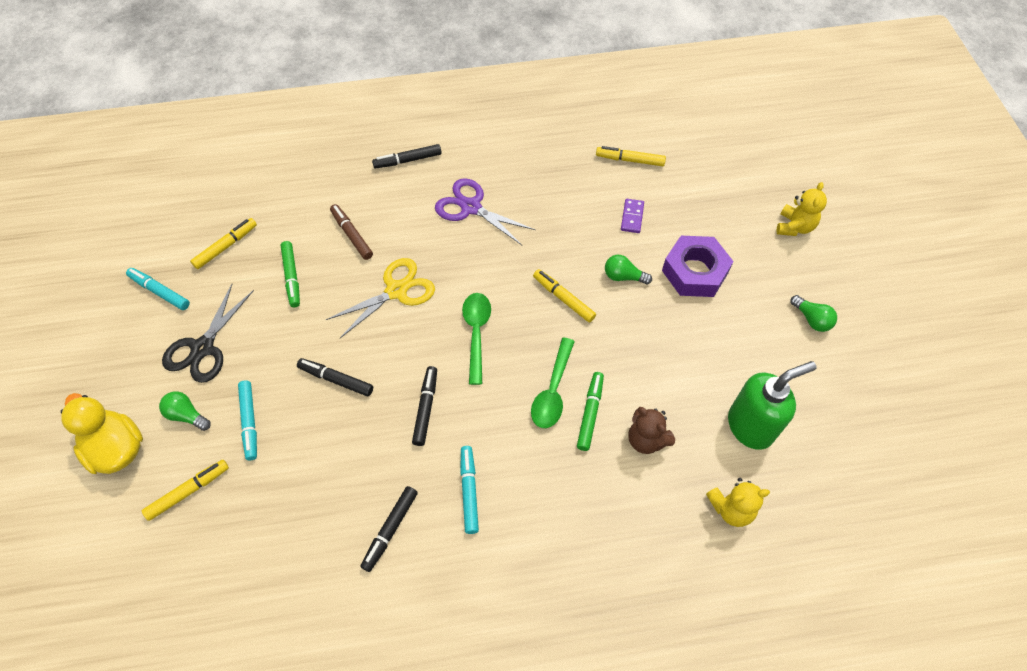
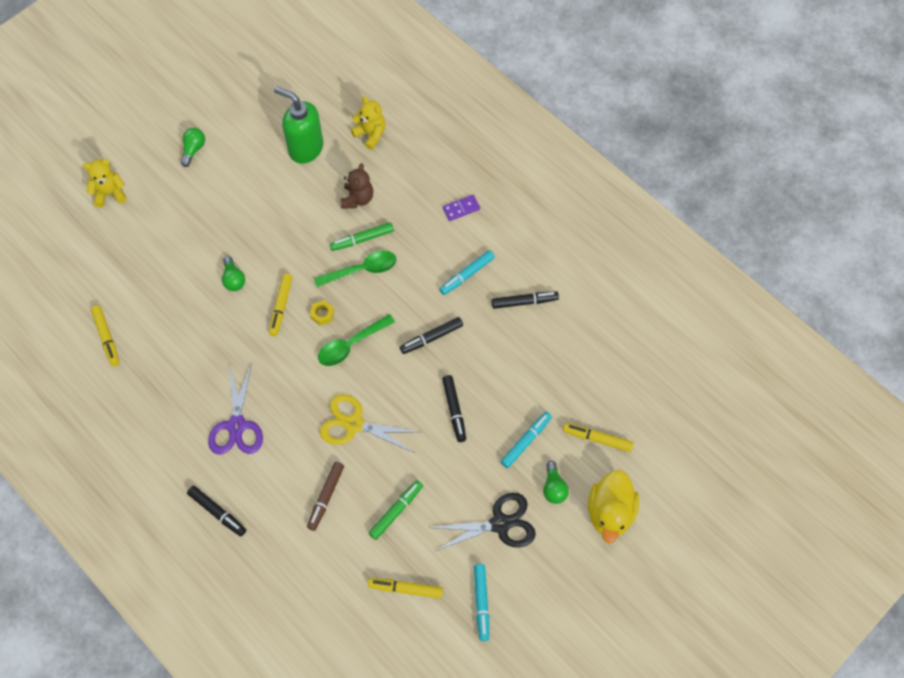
camera: 125 degrees left, 5 degrees up
(528, 328) = (322, 314): none -> yellow nut
(632, 217) = (170, 304): purple domino -> purple domino (461, 209)
(695, 272) = (198, 236): purple nut -> none

